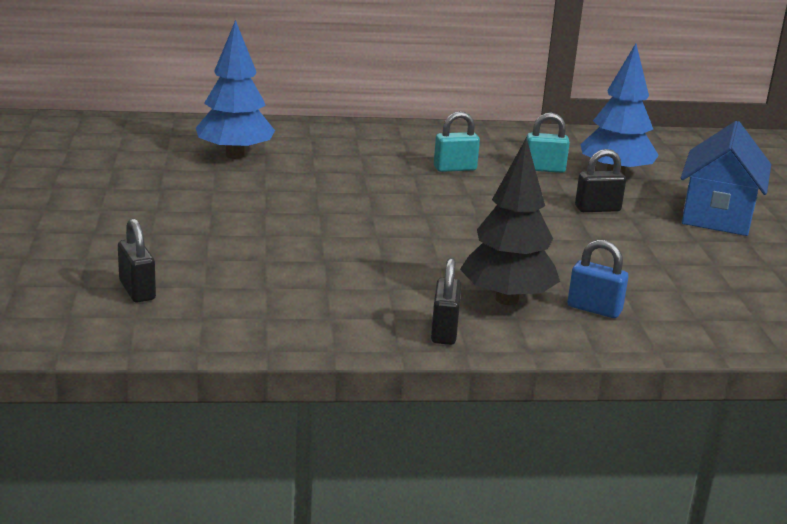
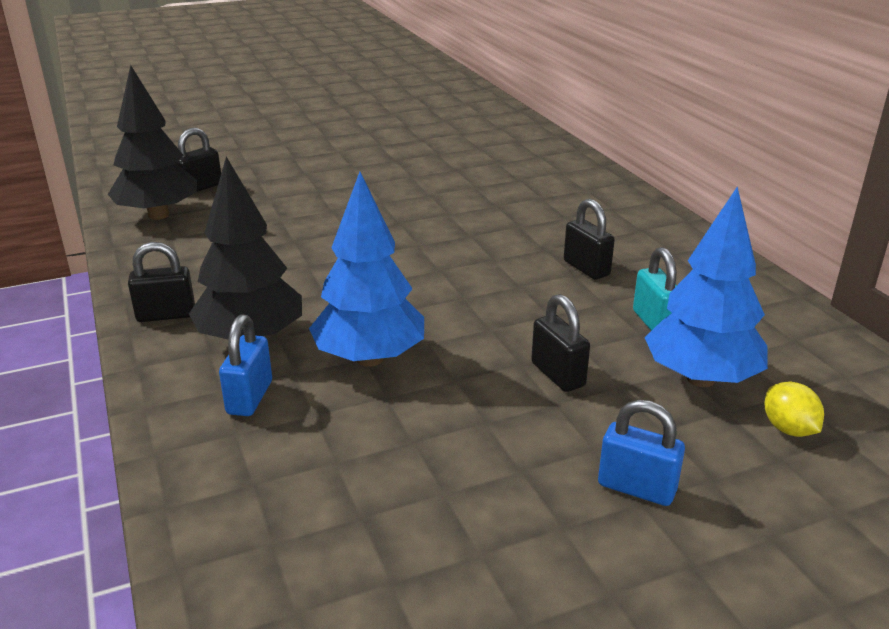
camera: 75 degrees right, 5 degrees up
(200, 319) = (159, 215): none -> black tree
(235, 155) = (497, 170): blue tree -> blue tree (369, 359)
(455, 168) = (586, 268): turquoise padlock -> black padlock
(671, 170) = (788, 429): none -> yellow lemon
(717, 216) = (636, 488): blue house -> blue padlock

